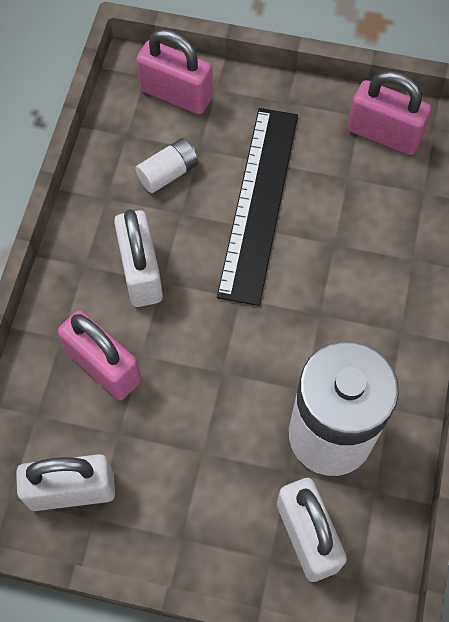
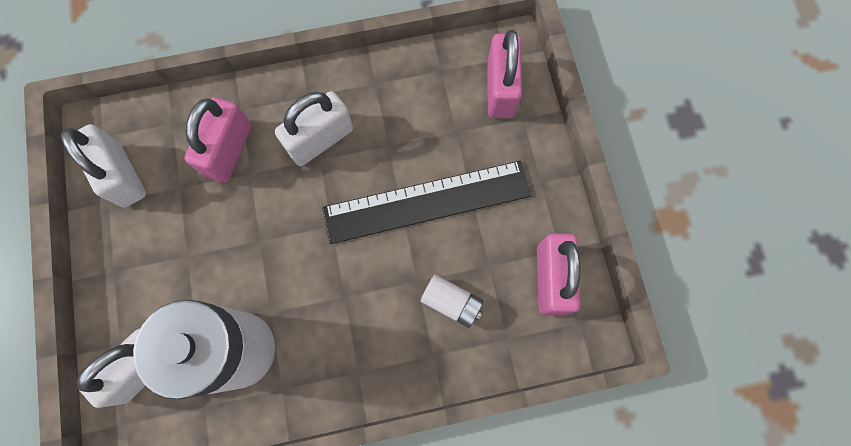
camera: 65 degrees right, 10 degrees up
(168, 173) = (420, 118): white battery -> white battery (451, 302)

